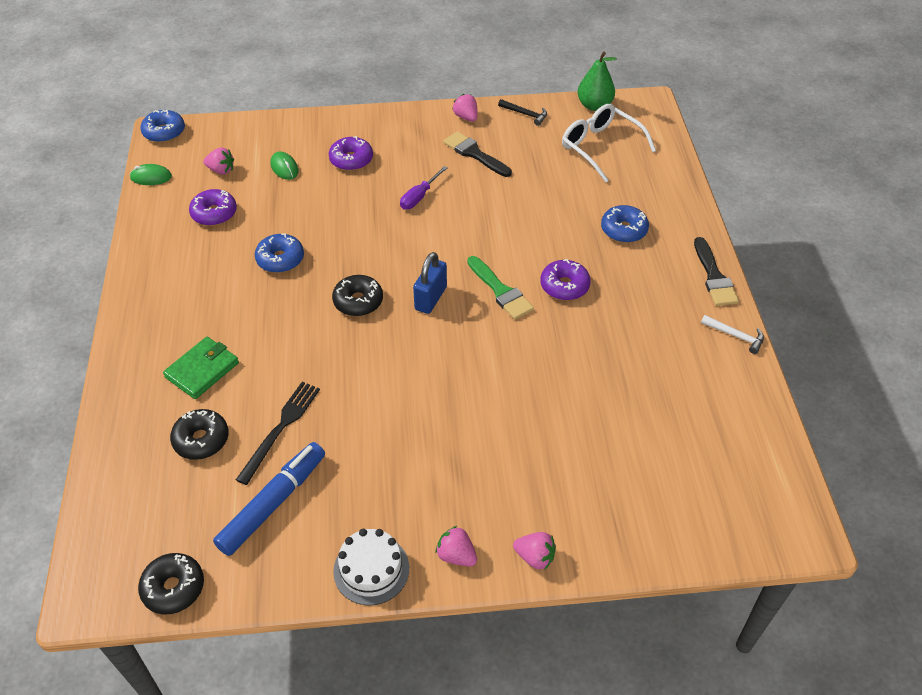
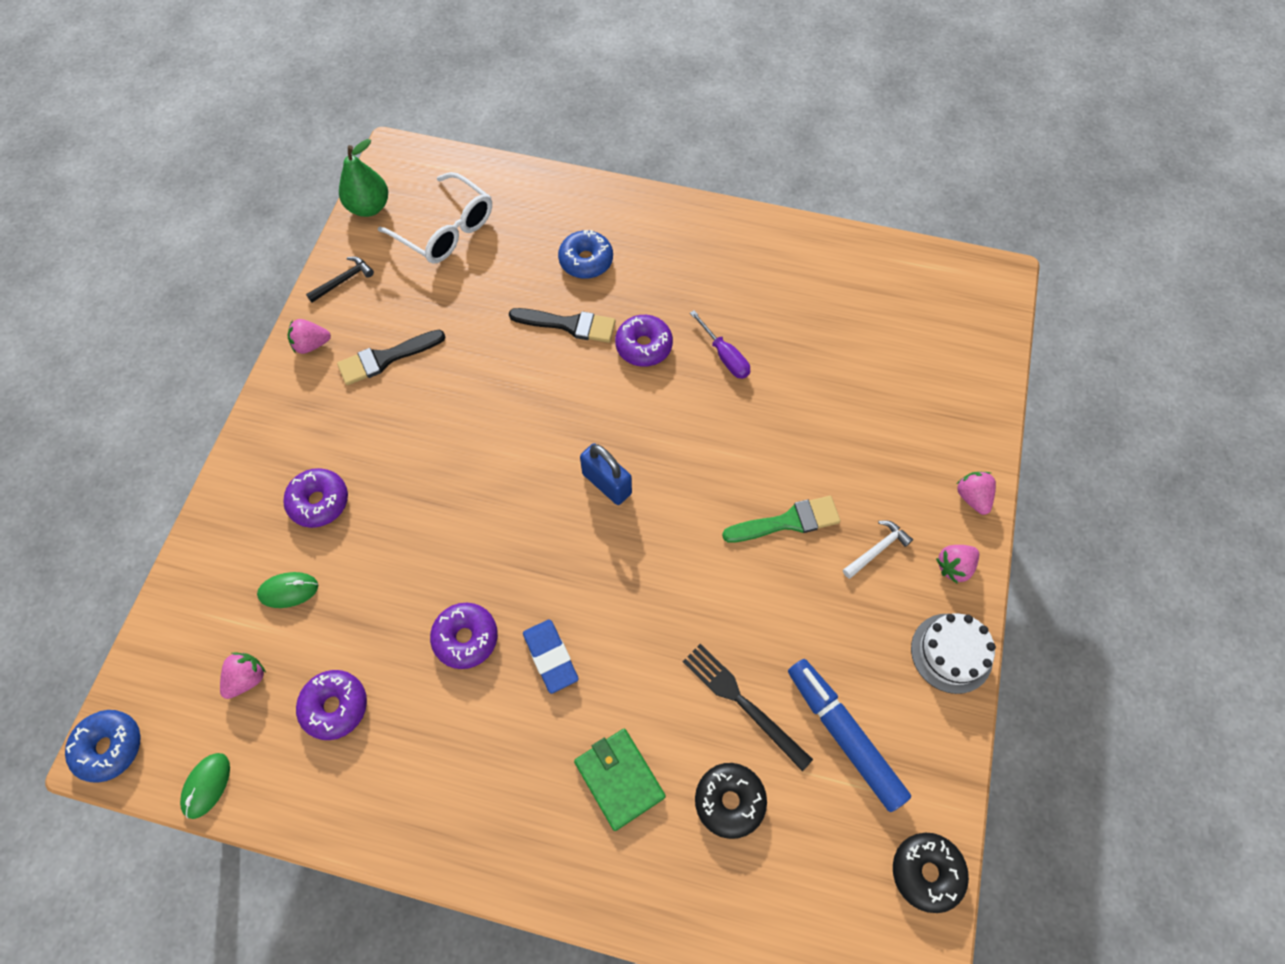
camera: 70 degrees left, 15 degrees up
(280, 259) = (466, 638): blue donut -> purple donut
(281, 307) = (550, 657): none -> blue eraser
(358, 301) = (579, 564): black donut -> none
(419, 197) = (431, 443): purple screwdriver -> purple screwdriver (725, 356)
(501, 291) = (625, 409): green brush -> green brush (788, 521)
(535, 557) = (972, 497): pink strawberry -> pink strawberry turned 60 degrees counterclockwise
(601, 147) = (445, 229): white glasses -> white glasses turned 120 degrees counterclockwise
(714, 277) = (686, 212): black brush -> black brush (569, 325)
(735, 336) = (768, 229): white hammer -> white hammer (877, 549)

